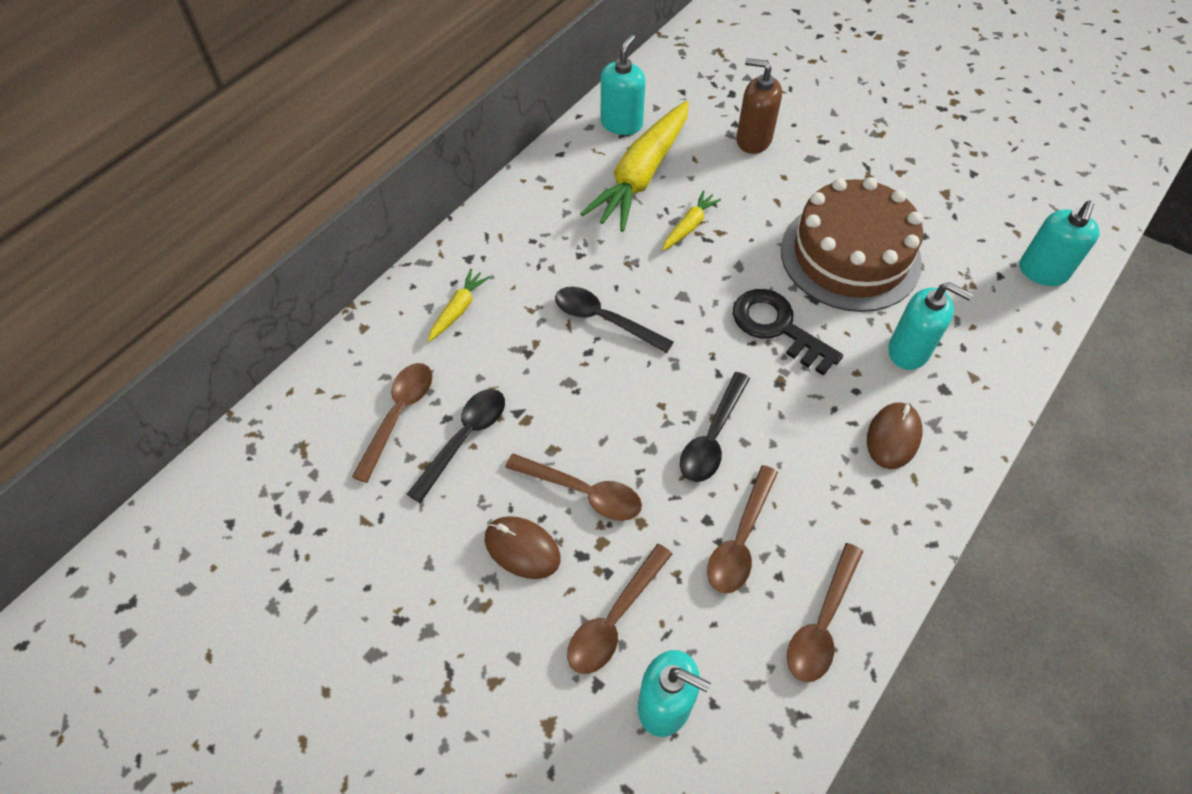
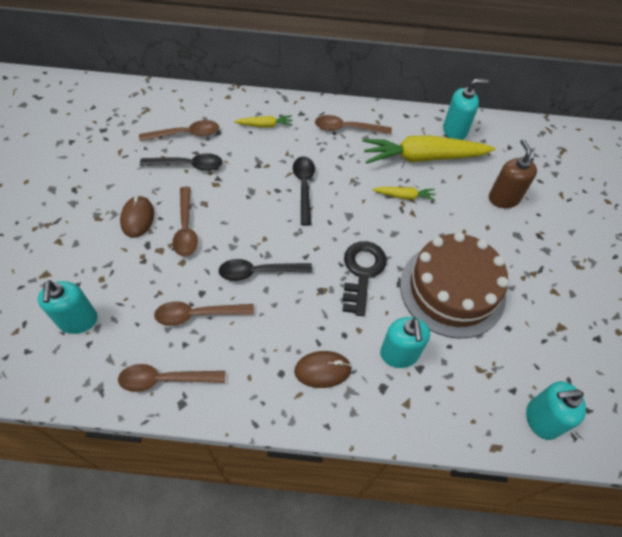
camera: 55 degrees right, 0 degrees up
(614, 619) = (117, 276): brown spoon -> brown spoon (347, 128)

